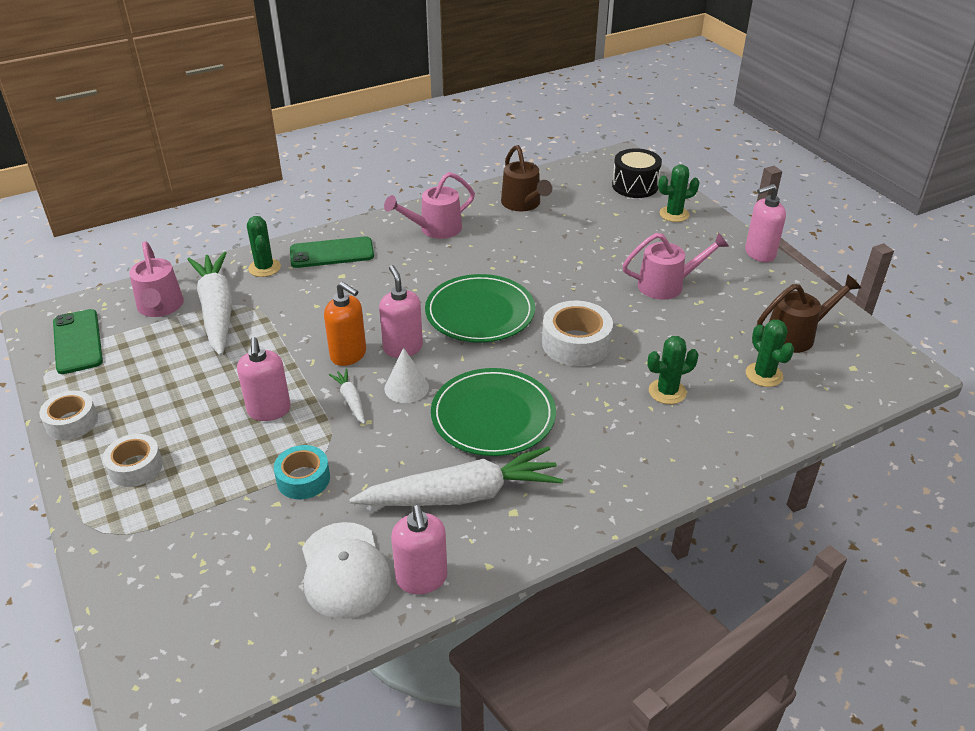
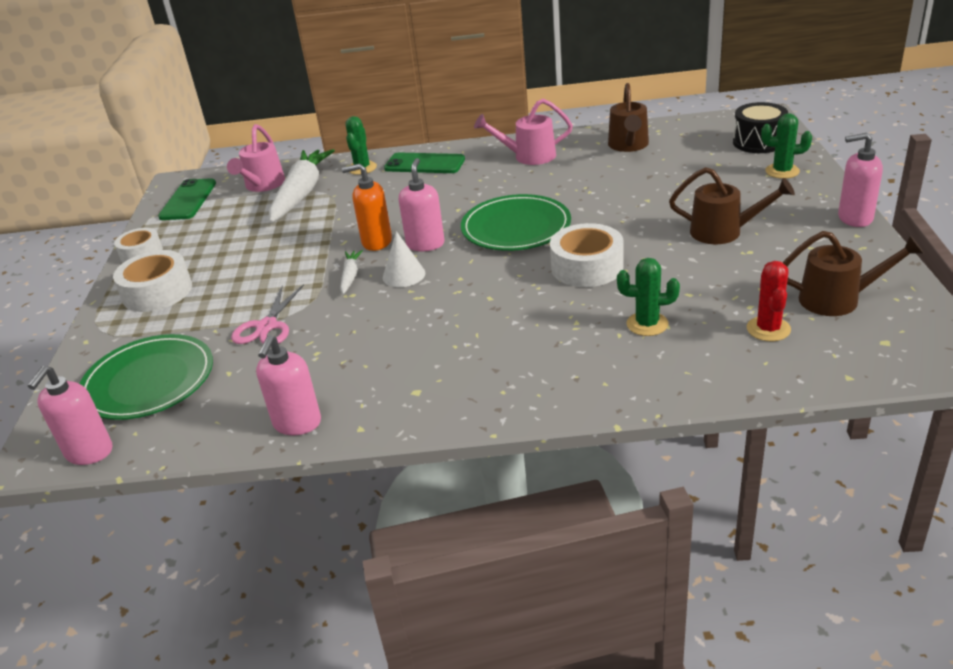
camera: 30 degrees right, 5 degrees down
(135, 467) = (157, 292): white tape -> white tape, size x1.52
(269, 410) = (282, 271): pink soap dispenser -> pink soap dispenser (89, 452)
(303, 479) = (267, 326): turquoise tape -> pink scissors
(344, 570) = (243, 401): white cap -> none
(348, 355) = (376, 242): orange soap dispenser -> orange soap dispenser turned 120 degrees clockwise
(461, 495) = (382, 367): white carrot -> none
(493, 416) = (461, 311): green plate -> green plate (148, 381)
(668, 285) = (724, 232): pink watering can -> brown watering can
(764, 375) = (768, 329): green cactus -> red cactus

